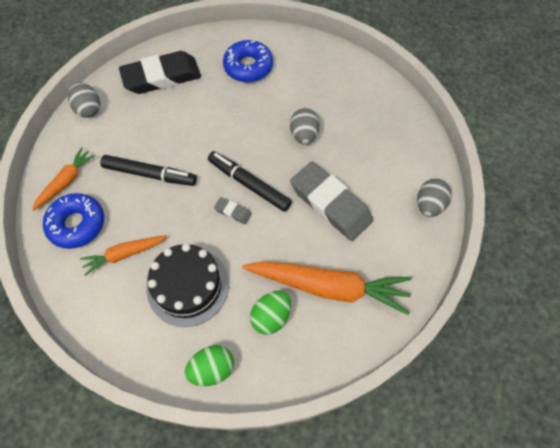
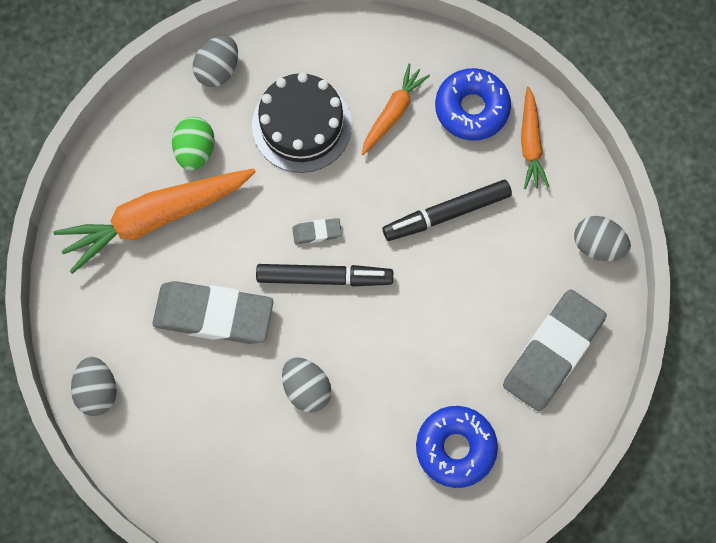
camera: 145 degrees right, 10 degrees up
(162, 77) = (552, 352): black eraser -> grey eraser
(212, 369) = (218, 70): green egg -> grey egg

